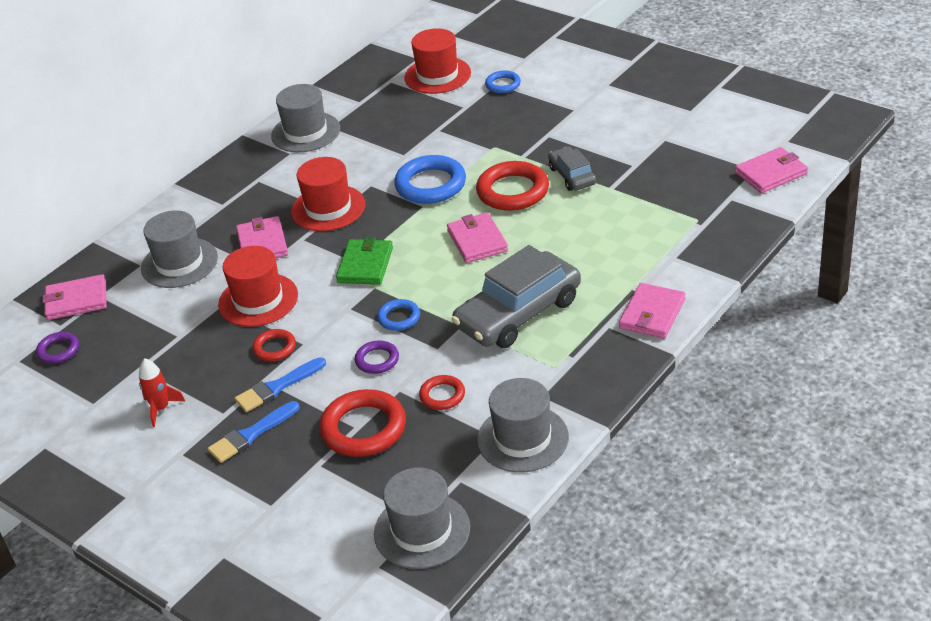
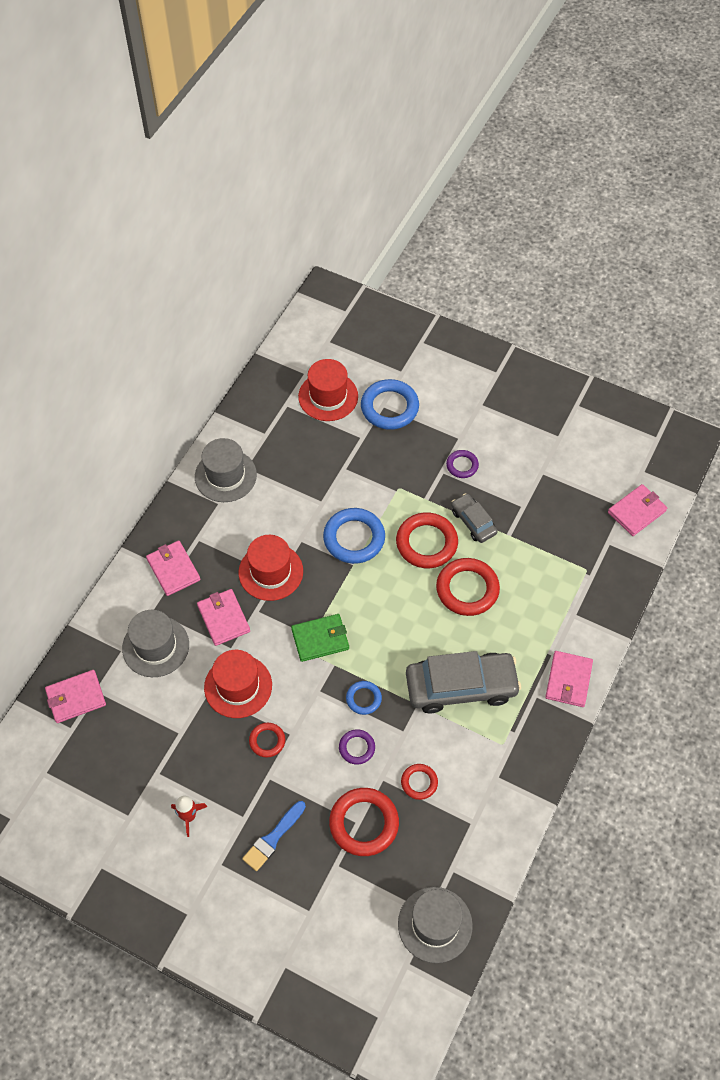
camera: 15 degrees left, 20 degrees up
(58, 350) = (78, 758): purple ring -> purple ring (462, 465)
(277, 387) = (281, 784): blue brush -> none
(365, 265) = (320, 639): green wallet -> green wallet turned 75 degrees clockwise
(477, 241) = (409, 604): pink wallet -> pink wallet (173, 569)
(503, 85) = (389, 407): blue ring -> blue ring, size x1.85
(518, 313) = (461, 687): grey car -> grey car turned 135 degrees counterclockwise
(522, 438) = (492, 823): grey hat -> none
(549, 231) = (467, 589): none -> red ring

